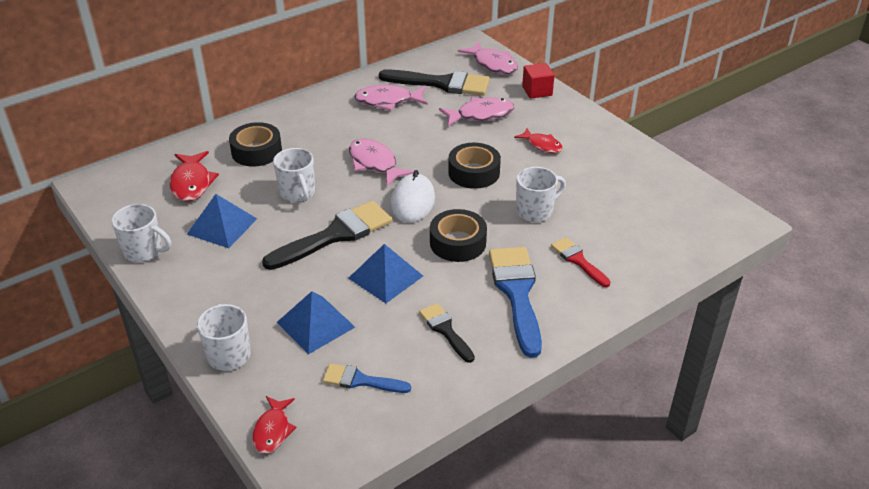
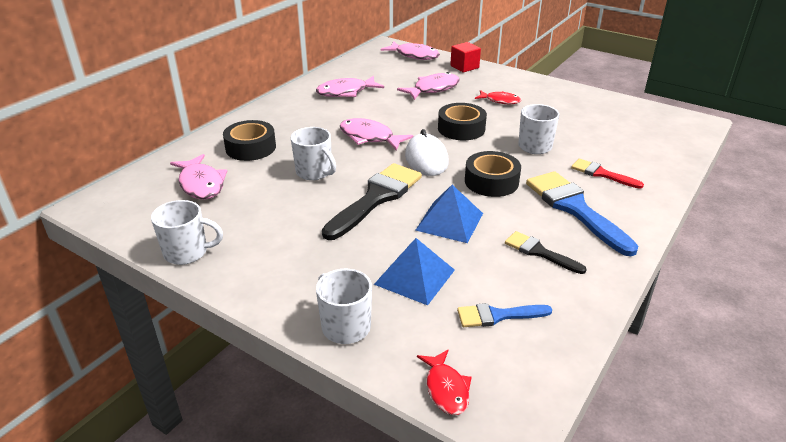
camera: 20 degrees left, 5 degrees down
(191, 183) = (201, 184): red fish -> pink fish
(222, 226) = (257, 213): blue pyramid -> none
(441, 83) = (382, 73): black brush -> none

